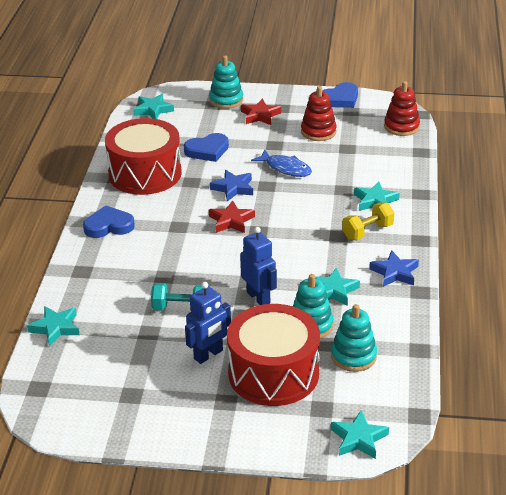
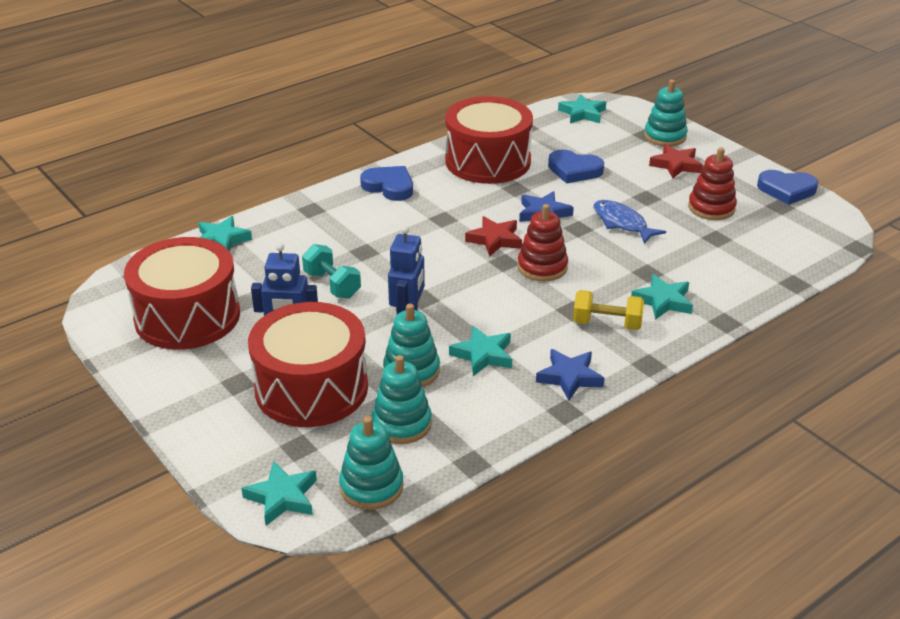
camera: 45 degrees right, 0 degrees up
(122, 388) = (187, 316): none -> red drum
(286, 168) = (622, 223): blue fish -> blue fish turned 150 degrees clockwise
(393, 398) = (371, 487): none -> turquoise stacking toy
(401, 127) = (813, 248): red stacking toy -> red stacking toy (542, 267)

